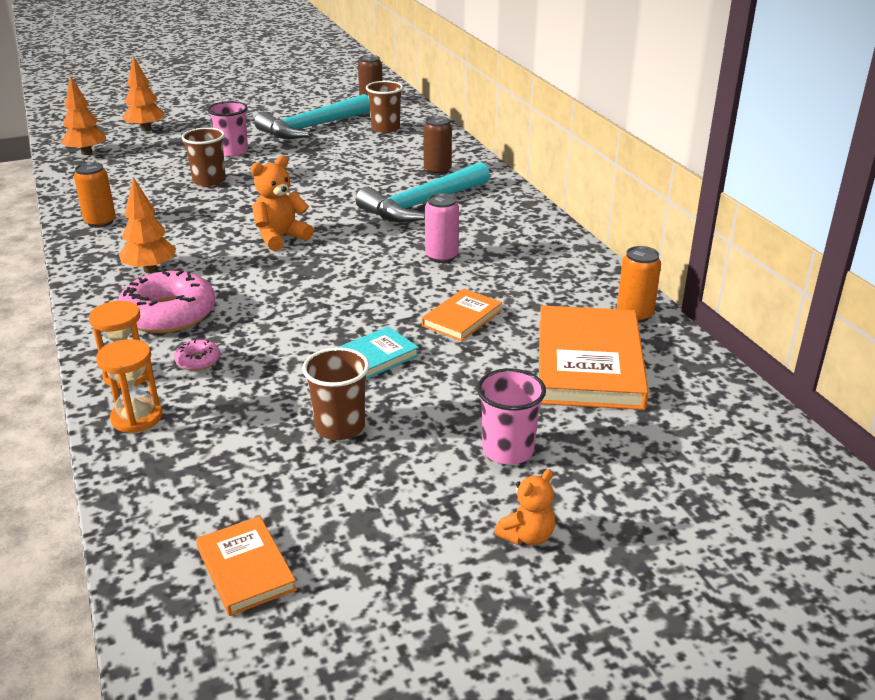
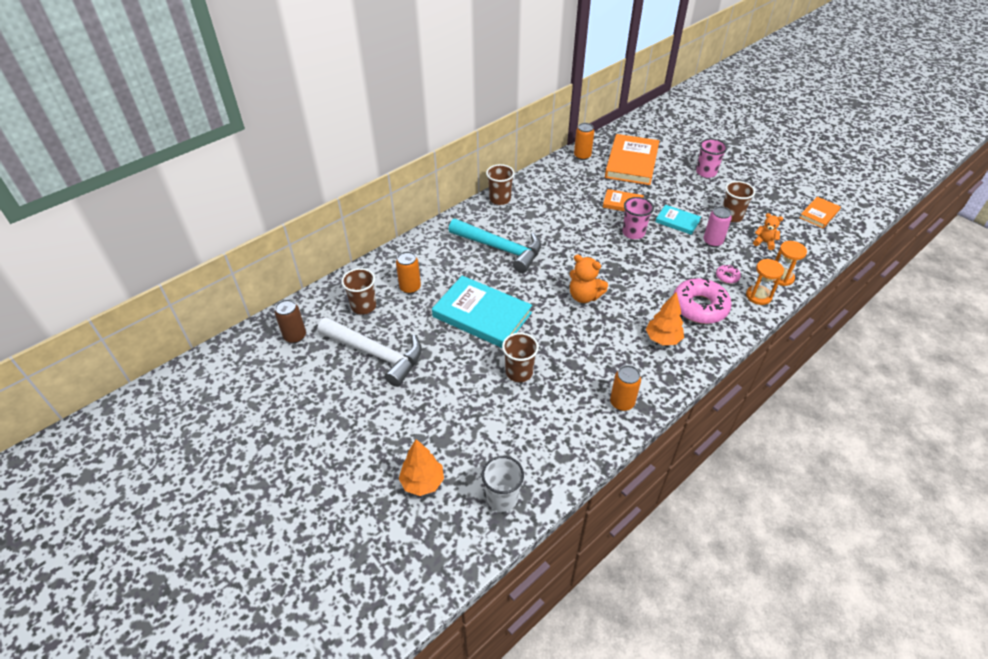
camera: 110 degrees left, 15 degrees up
(87, 153) = (502, 498): orange tree -> white cup
(232, 152) = (453, 385): pink cup -> pink cup (633, 233)
(312, 127) = (375, 354): turquoise hammer -> white hammer
(313, 177) = (482, 315): none -> turquoise book
(394, 150) = (410, 287): none -> orange can
(437, 170) = (440, 256): brown can -> none
(441, 257) = (565, 224): pink can -> pink can (712, 242)
(527, 536) = (745, 161): orange teddy bear -> orange teddy bear (764, 242)
(537, 222) = (500, 199): none -> brown cup
(589, 363) = (631, 162): orange book -> orange book turned 60 degrees counterclockwise

